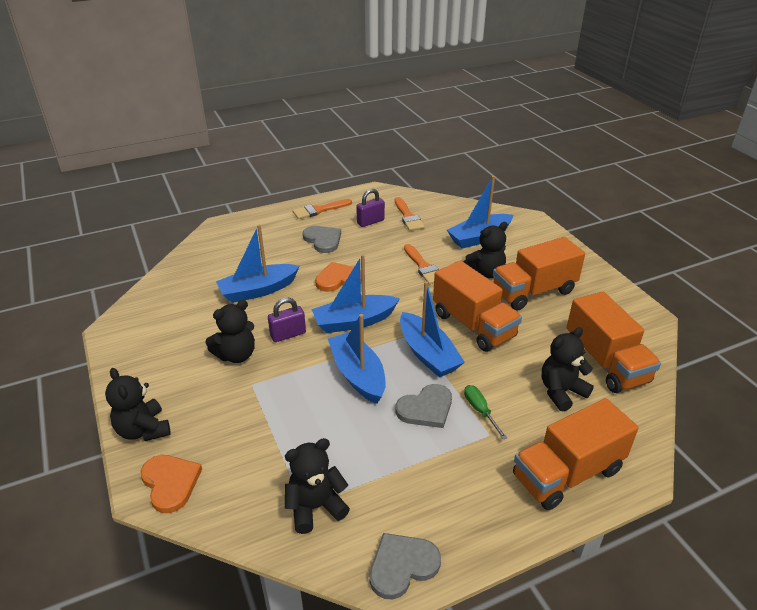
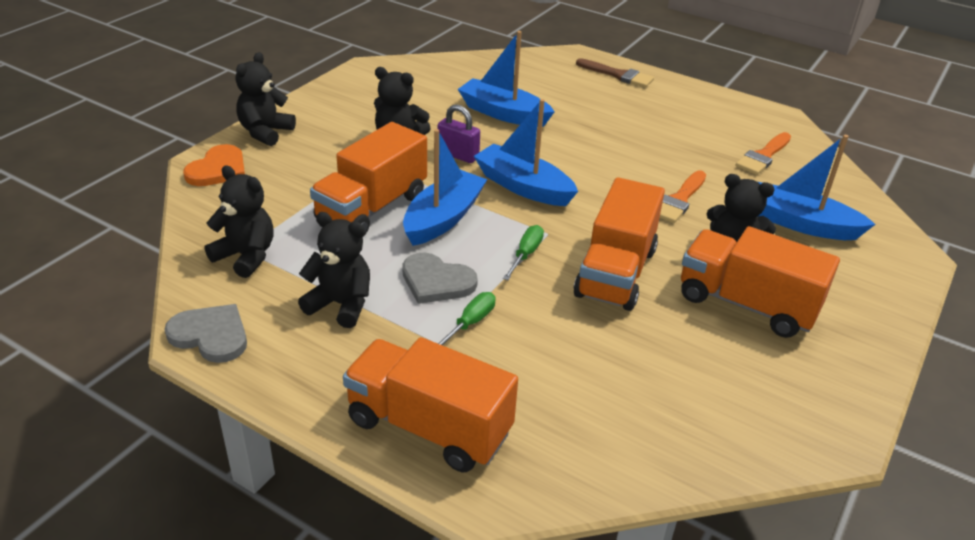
camera: 55 degrees right, 0 degrees up
(266, 222) = (618, 75): none -> brown brush
(319, 210) = (685, 96): orange brush -> none
(323, 240) = (635, 118): grey heart -> none
(338, 279) = (581, 152): orange heart -> none
(370, 222) = (713, 135): purple padlock -> none
(428, 354) = (525, 254): blue boat -> green screwdriver
(561, 392) = (570, 384): black teddy bear -> black teddy bear (341, 304)
(605, 362) = (675, 413): orange truck -> orange truck (372, 208)

